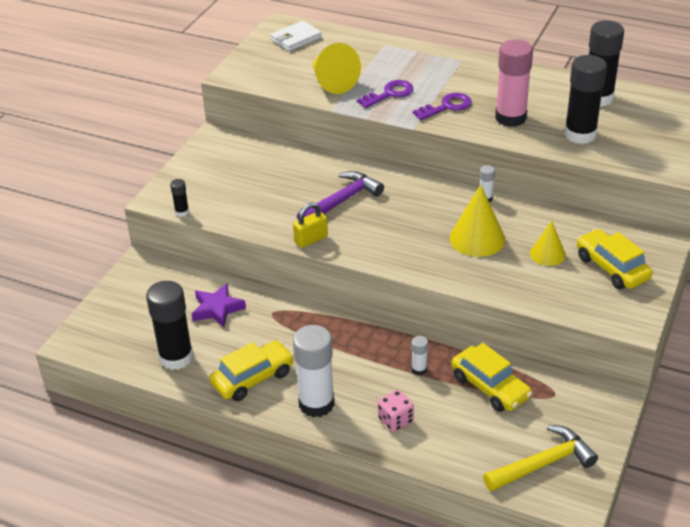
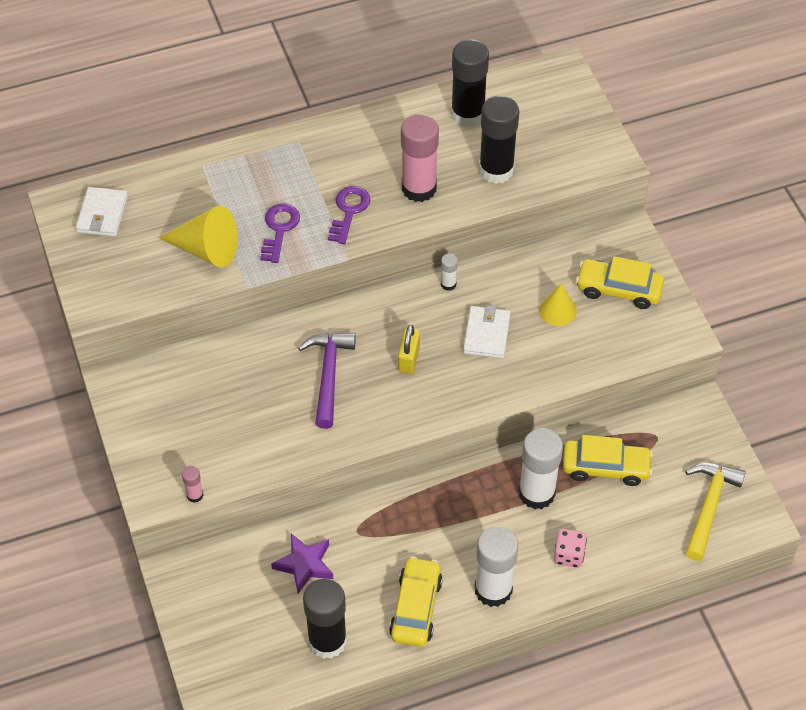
camera: 45 degrees left, 15 degrees up
(182, 212) = (195, 495): black glue stick -> pink glue stick
(311, 239) = (349, 438): yellow padlock -> yellow padlock (409, 359)
(419, 369) = (536, 493): white glue stick -> white glue stick, size x2.24
(477, 238) = (486, 334): yellow cone -> white wallet

